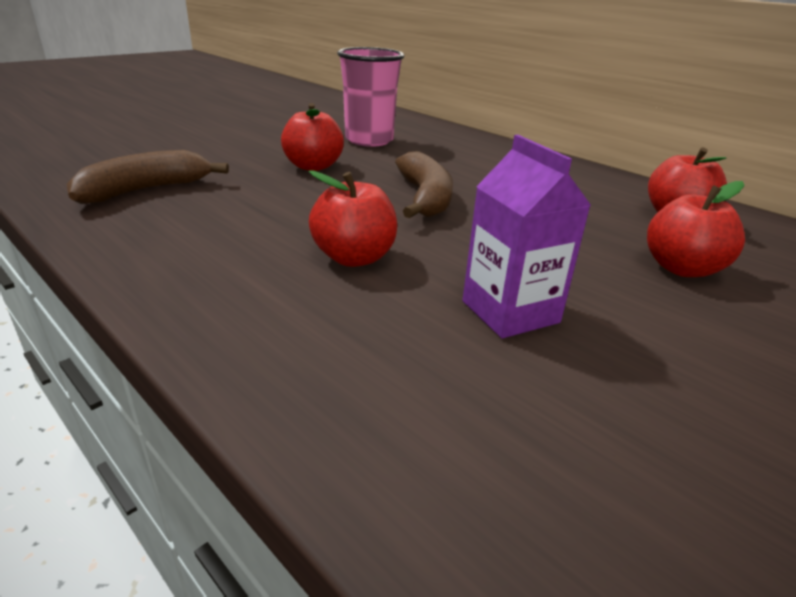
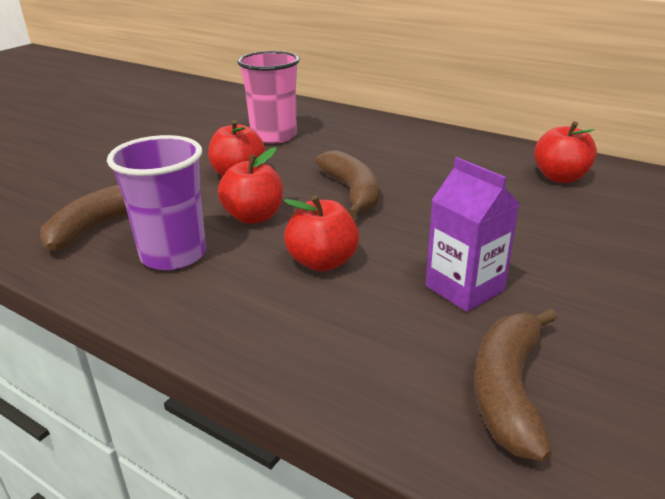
camera: 10 degrees left, 0 degrees up
(198, 226) = (173, 255): none -> purple cup
(517, 444) = (508, 390): none -> brown banana
(682, 268) = (577, 226): red apple -> red apple (254, 217)

